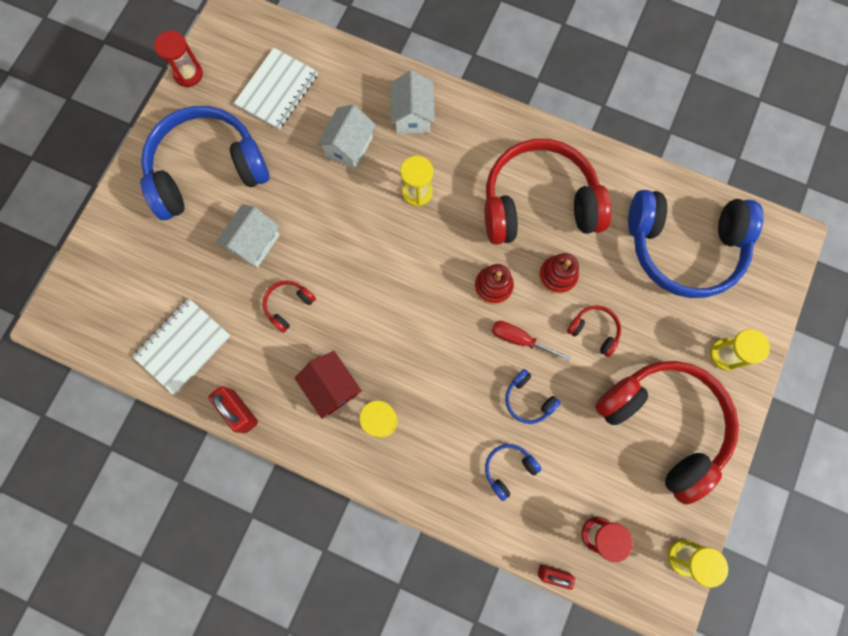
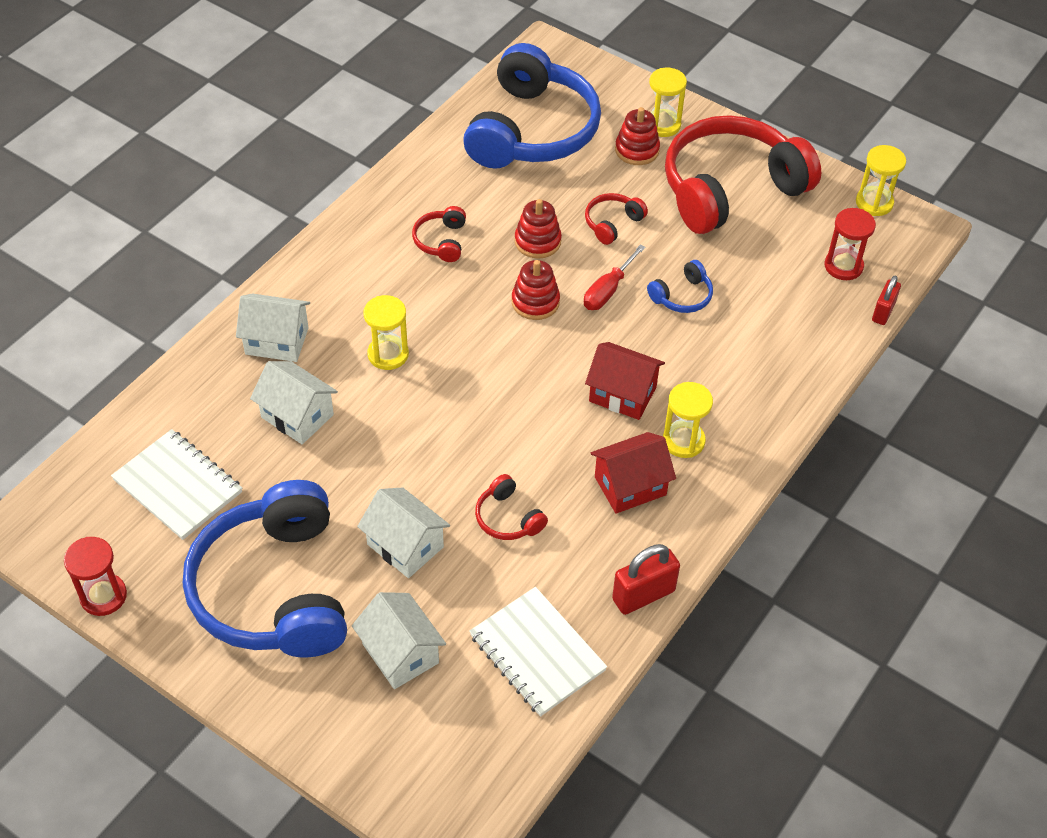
camera: 80 degrees left, 25 degrees down
(171, 259) = (400, 653): none -> white house
(416, 368) = (622, 394): none -> red house
(509, 469) = (761, 329): blue headphones -> none
(538, 204) = (441, 241): red headphones -> red headphones, size x0.40
(687, 337) = (637, 150): none -> red stacking toy

